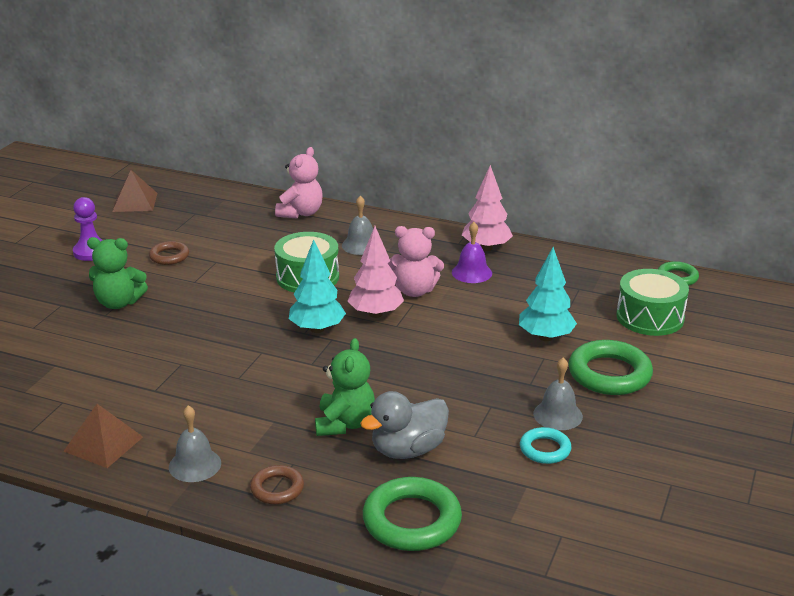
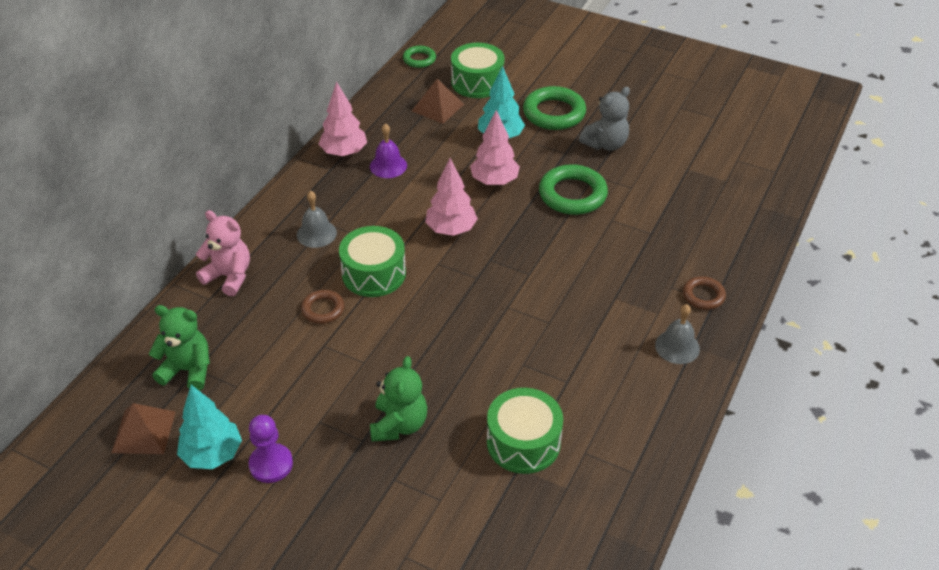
camera: 85 degrees left, 15 degrees up
(83, 366) = (523, 442): none -> green drum
(103, 444) = (651, 412): brown pyramid -> brown pyramid (438, 107)
(169, 256) = (302, 387): brown ring -> brown ring (323, 309)
(317, 329) = (472, 268): turquoise tree -> turquoise tree (212, 454)
(345, 424) = (618, 255): green teddy bear -> green teddy bear (188, 370)
(408, 450) = (651, 222): grey duck -> none
(412, 521) = (731, 226): green ring -> green ring (572, 194)
(414, 291) = (414, 203): pink teddy bear -> none
(461, 336) = (494, 181): none -> pink tree
(545, 449) = (647, 155): turquoise ring -> none
(558, 415) = (605, 144): grey bell -> grey teddy bear

